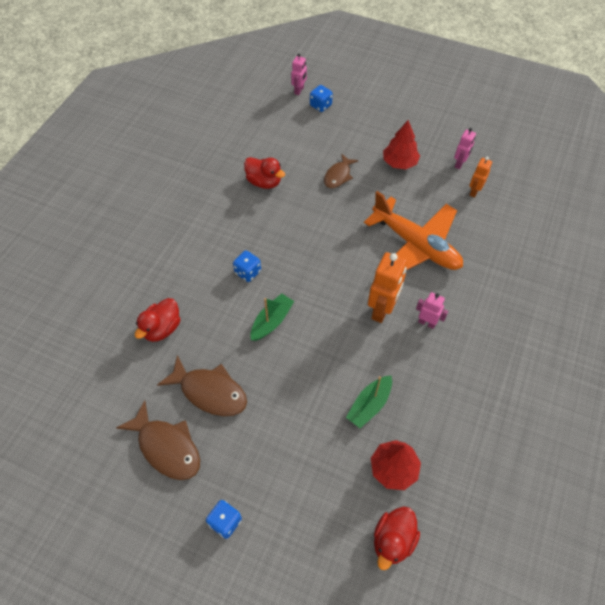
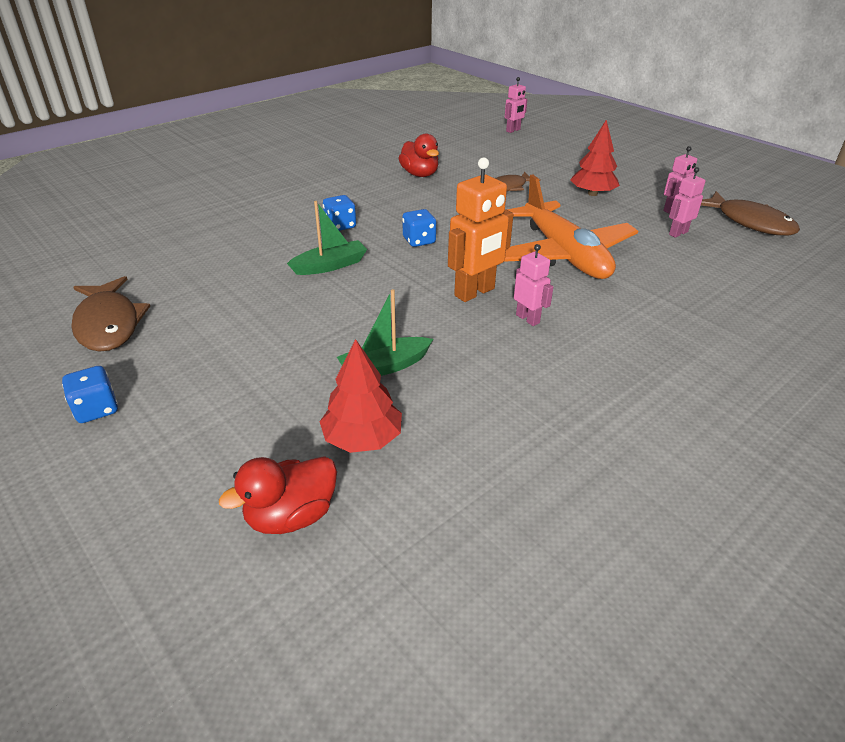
camera: 25 degrees right, 20 degrees down
(162, 328) = (207, 239): red duck -> none
(210, 392) = (204, 297): brown fish -> brown fish (750, 222)
(320, 105) = (529, 142): blue dice -> blue dice (419, 241)
(474, 191) = (678, 233): orange robot -> pink robot

